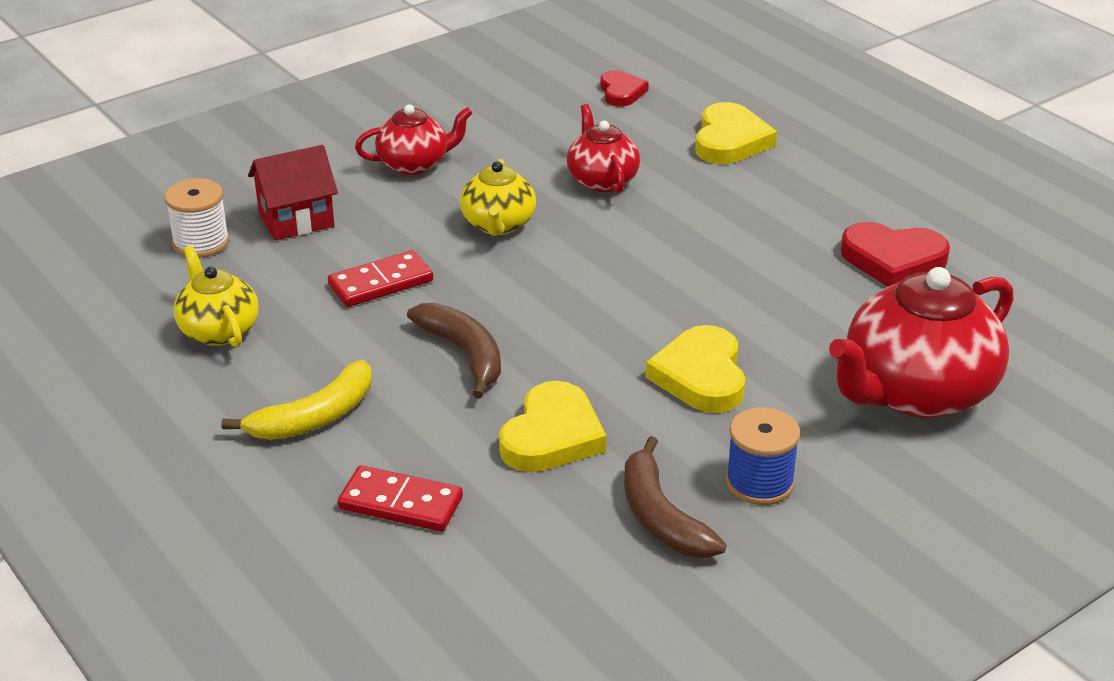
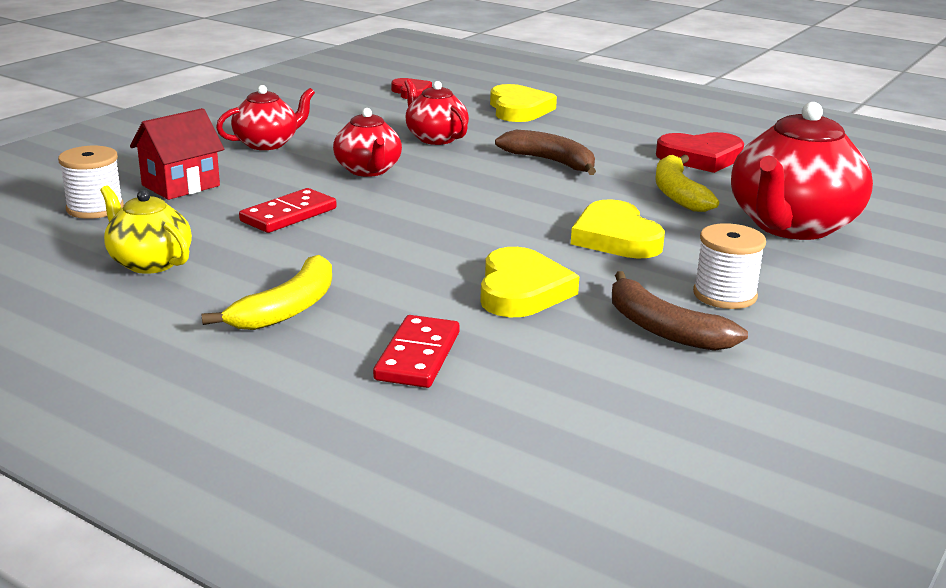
camera: 20 degrees left, 10 degrees down
(401, 503) = (417, 356): red domino -> red domino turned 75 degrees counterclockwise
(464, 354) = (399, 249): brown banana -> brown banana (551, 161)
(498, 225) = (368, 170): yellow teapot -> red teapot
(759, 483) = (724, 295): blue spool -> white spool
(820, 318) = (678, 194): none -> yellow banana

